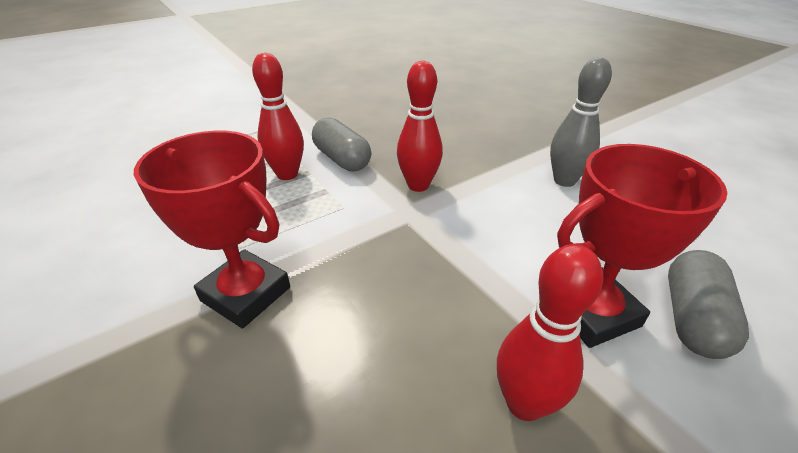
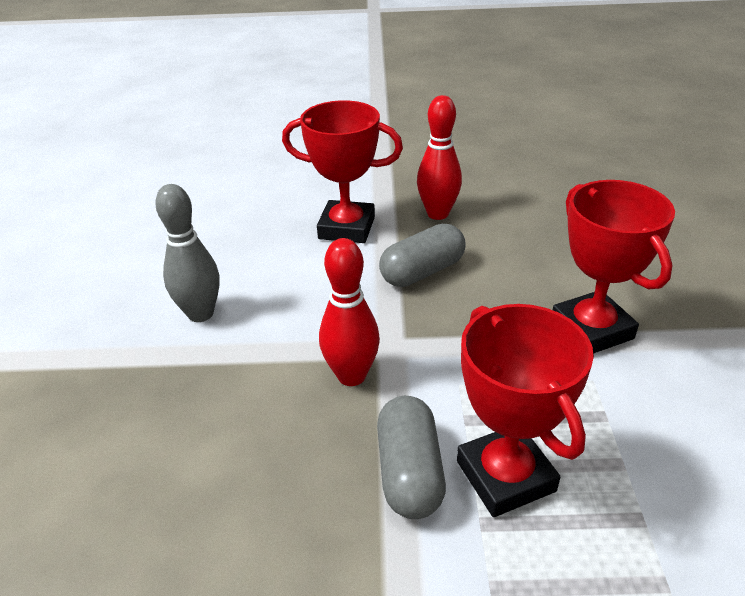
camera: 145 degrees left, 0 degrees up
(287, 174) = (505, 476): red bowling pin -> red trophy
(692, 318) = (295, 206): grey capsule -> grey capsule (422, 272)

